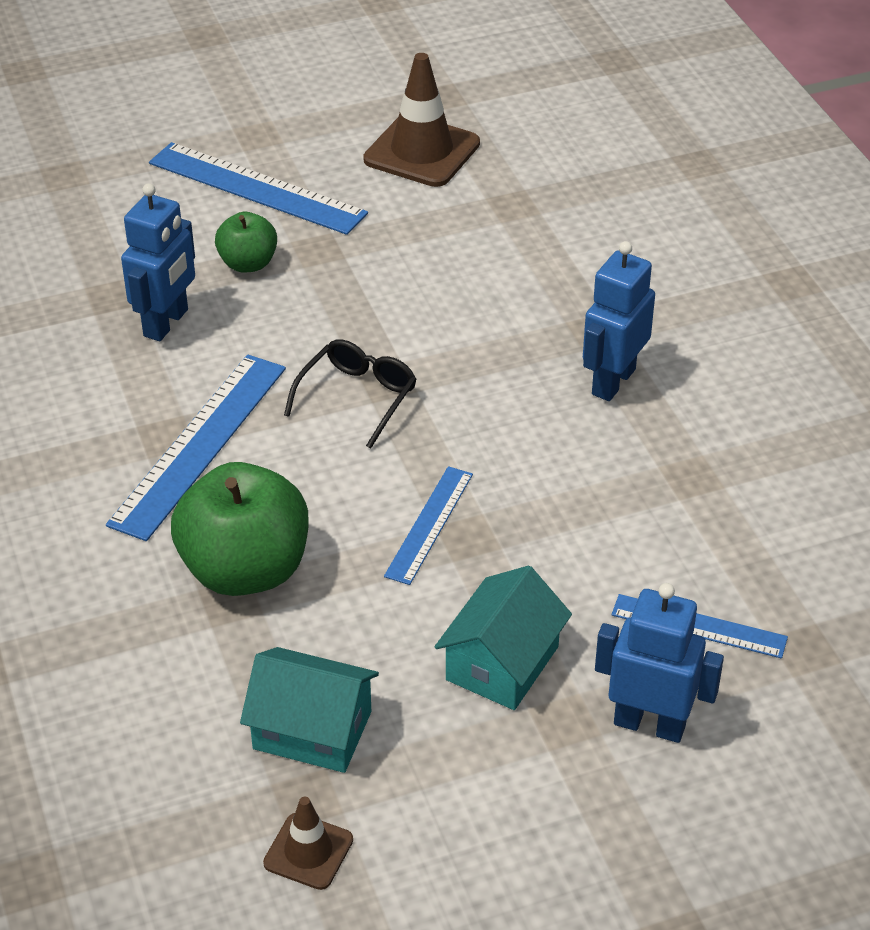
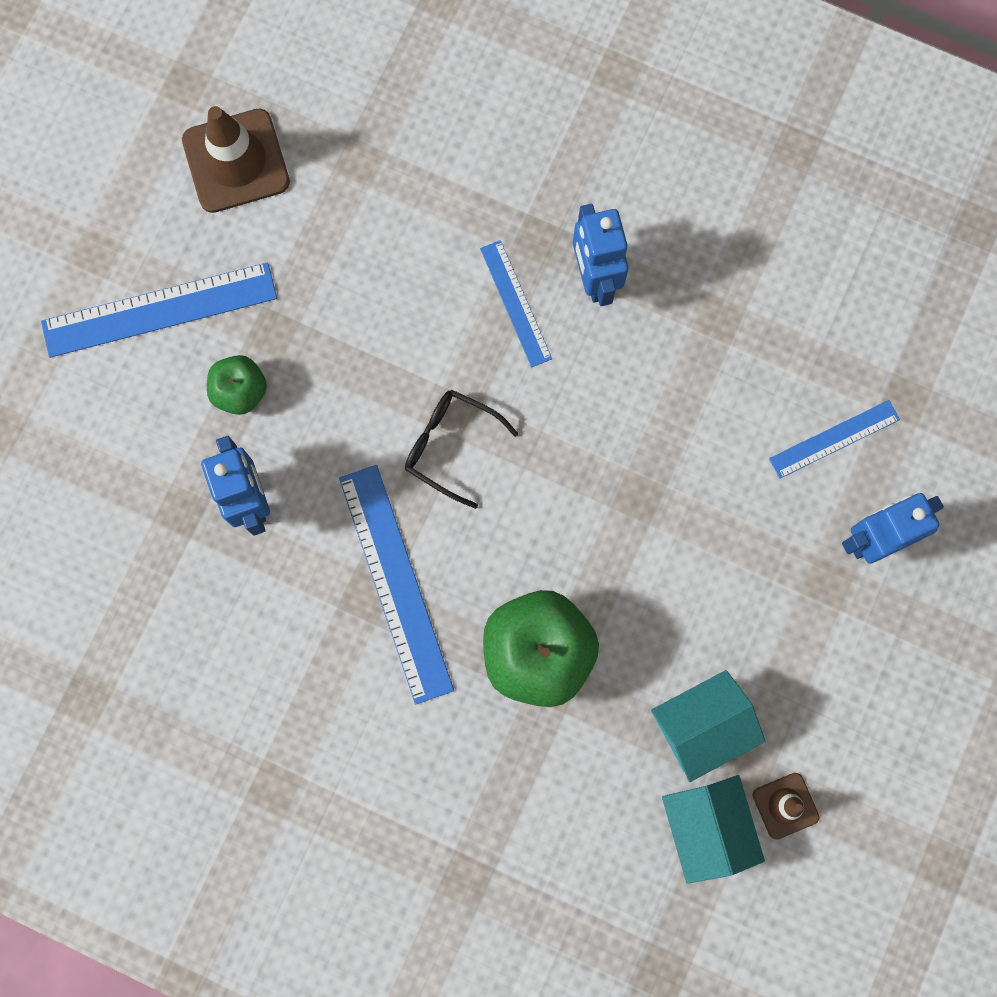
camera: 45 degrees left, 35 degrees up
(357, 397) = (450, 446): black glasses -> black glasses turned 45 degrees counterclockwise
(429, 524) = (606, 510): blue ruler -> blue ruler (515, 303)
(502, 663) = (755, 574): turquoise house -> turquoise house (707, 827)

